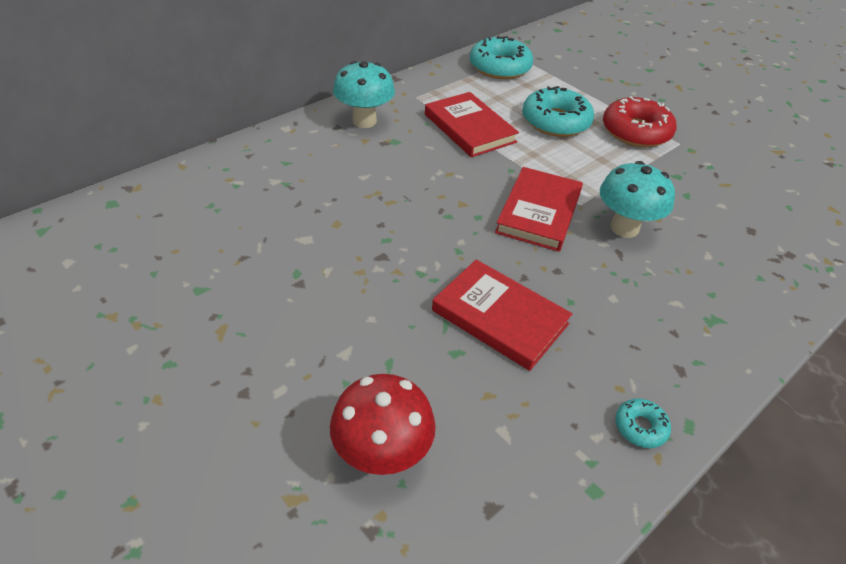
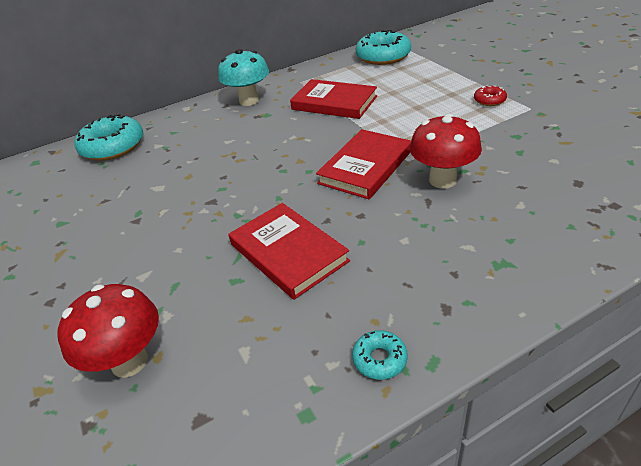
camera: 20 degrees right, 5 degrees down
(469, 128) = (334, 103): red book -> red book turned 45 degrees counterclockwise
(555, 122) = (415, 95): turquoise donut -> turquoise donut (113, 146)
(624, 228) = (442, 180): turquoise mushroom -> red mushroom
(636, 132) = (489, 100): red donut -> red donut, size x0.47

